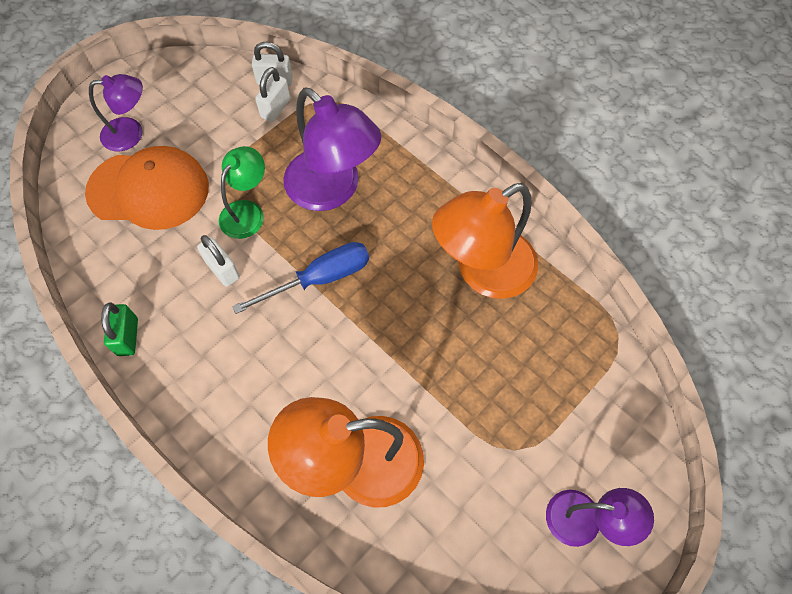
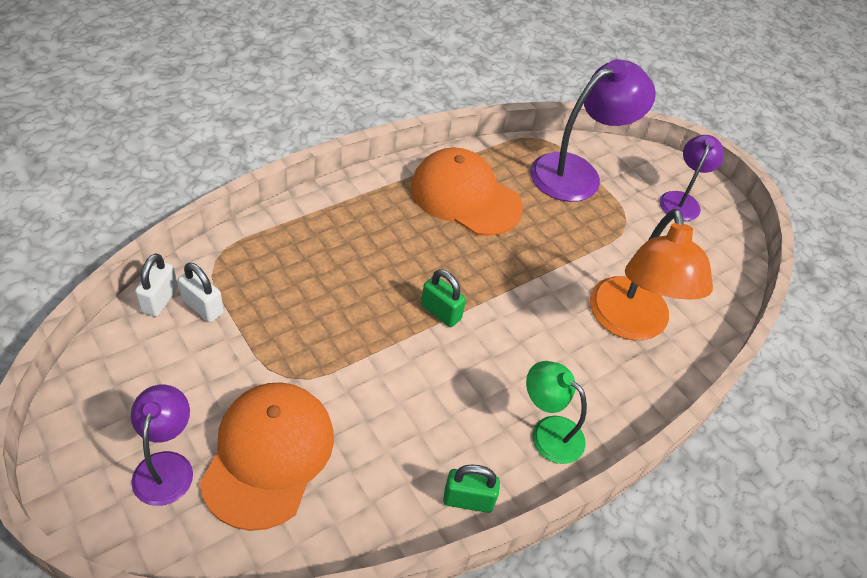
camera: 85 degrees left, 15 degrees down
(222, 269) = (406, 394): white padlock -> none
(247, 211) = (338, 359): green lamp -> green lamp (548, 432)
(320, 279) = (440, 312): blue screwdriver -> green padlock
(332, 190) = (338, 280): purple lamp -> purple lamp (577, 172)
(482, 272) = (465, 197): orange lamp -> orange cap

